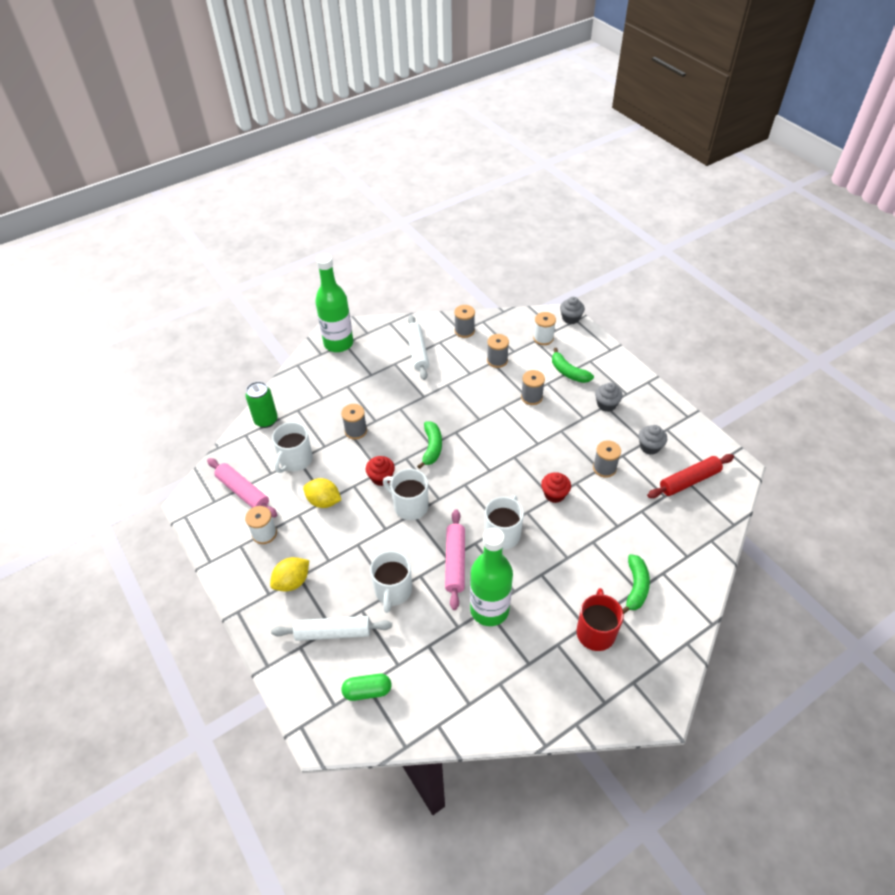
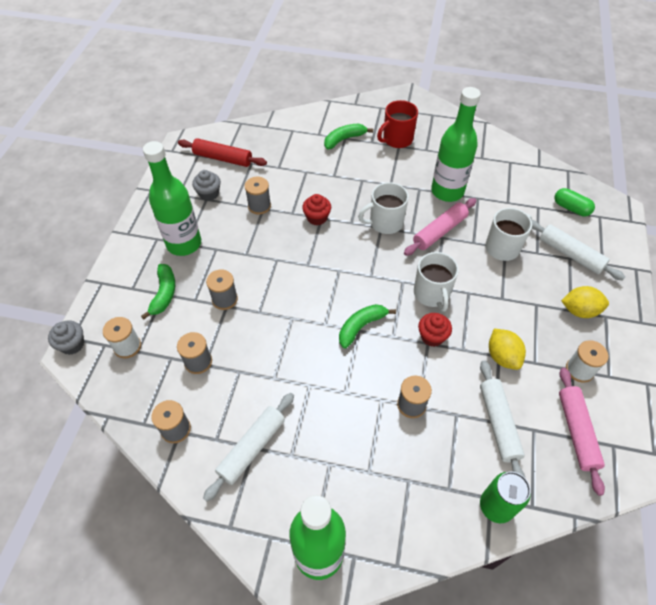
camera: 135 degrees left, 5 degrees up
(295, 460) = (498, 423): white mug -> white rolling pin
(606, 404) = (184, 244): grey cupcake -> green bottle

